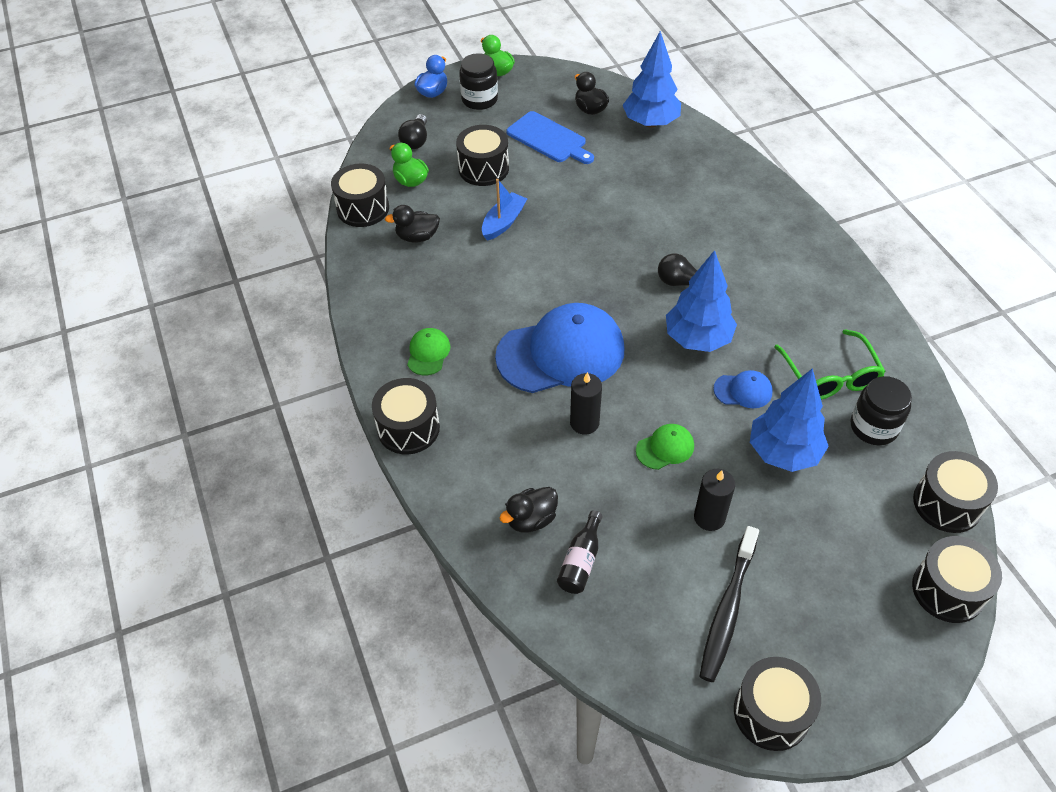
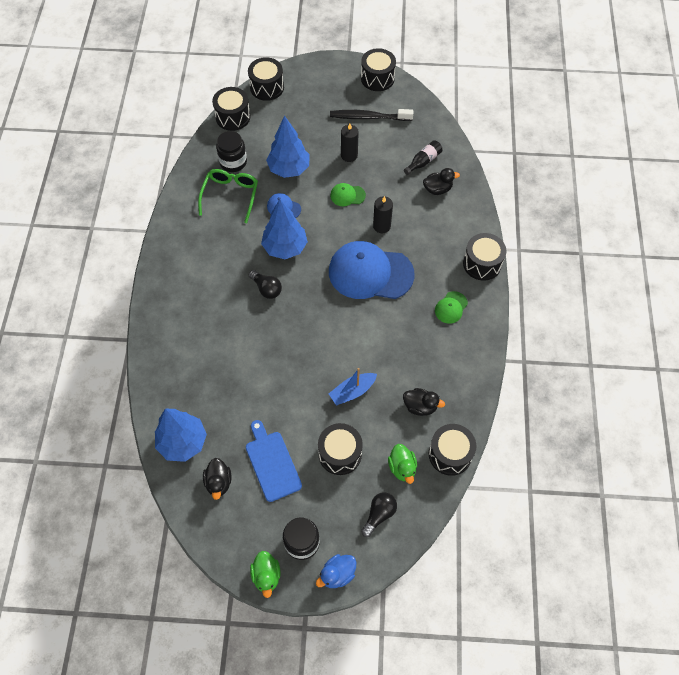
camera: 155 degrees left, 10 degrees up
(727, 610) = (368, 117): black toothbrush -> black toothbrush turned 135 degrees counterclockwise

